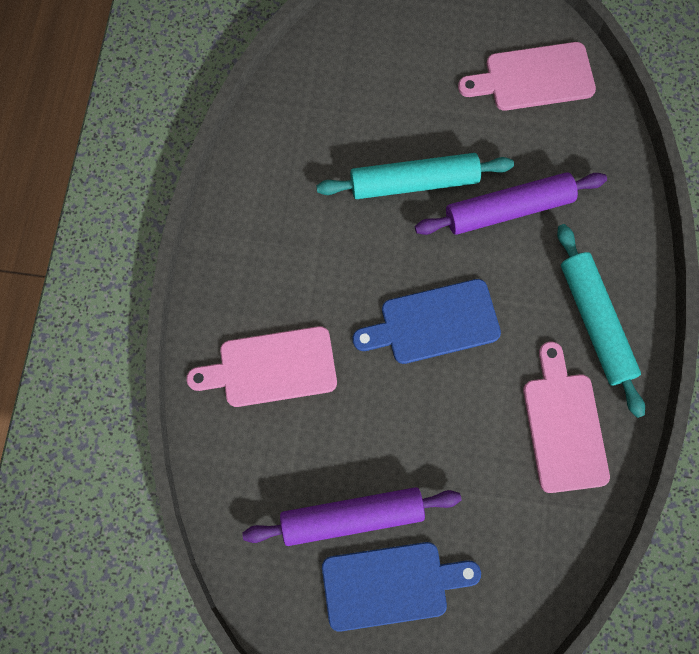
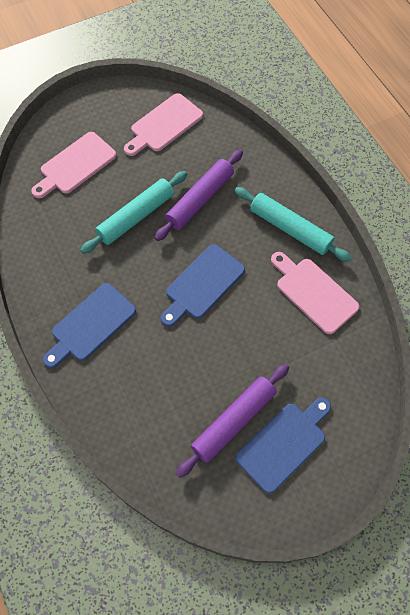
camera: 35 degrees left, 10 degrees down
(269, 286) = (91, 325): none -> blue cutting board
(271, 368) = (125, 370): pink cutting board -> pink cutting board (75, 165)

